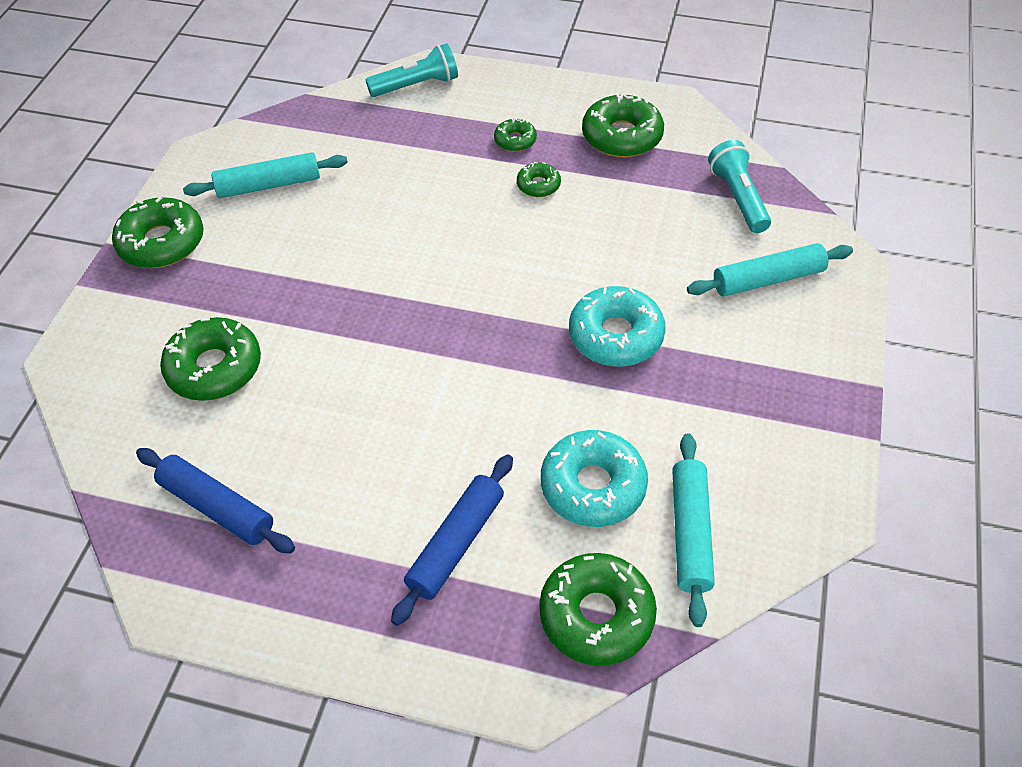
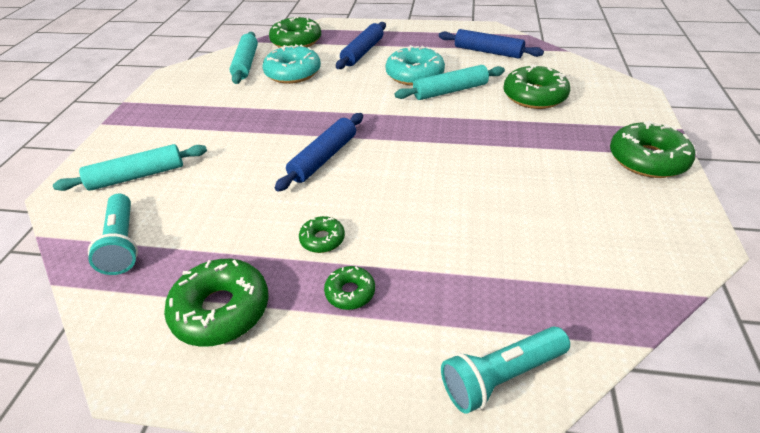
camera: 175 degrees right, 10 degrees down
(269, 185) = (596, 215): turquoise rolling pin -> turquoise rolling pin (450, 91)
(536, 283) = (324, 158): none -> blue rolling pin
(615, 336) = (267, 133): turquoise donut -> turquoise donut (414, 74)

